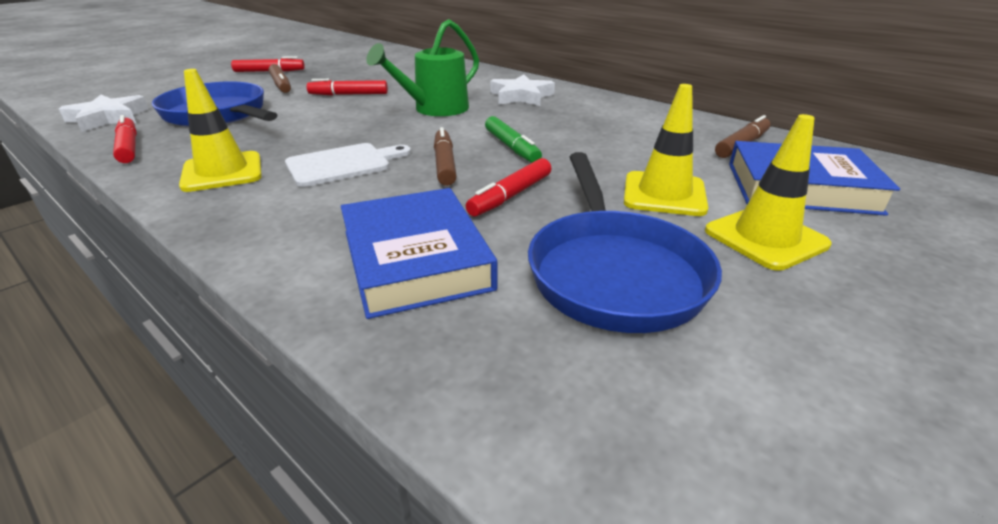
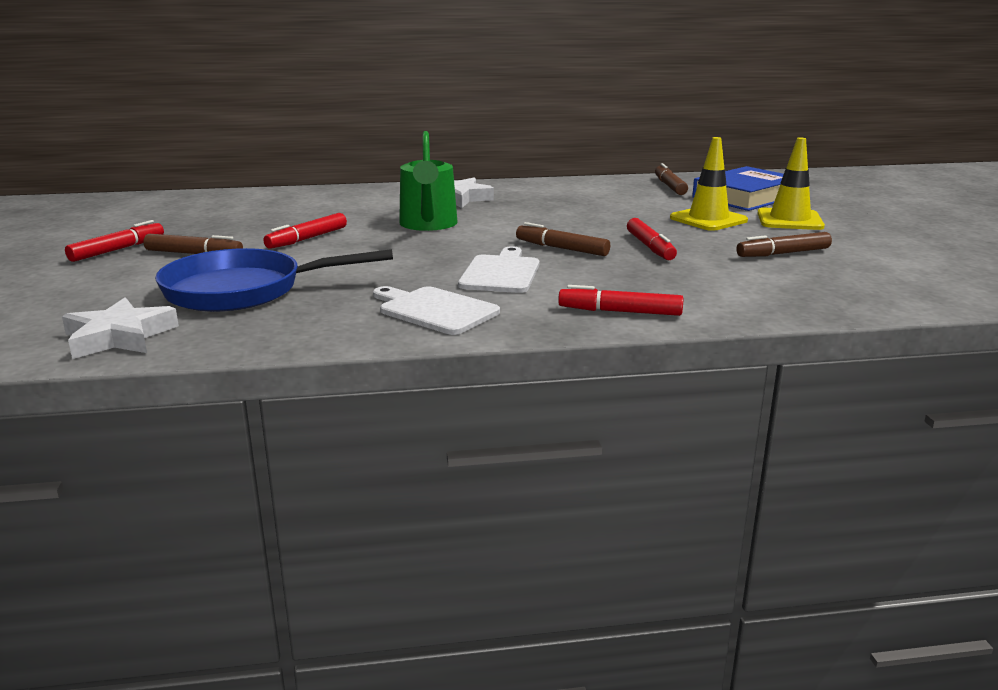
camera: 50 degrees left, 10 degrees down
(128, 147) = (268, 336): red marker -> red marker (620, 312)
(222, 172) = (435, 310): yellow traffic cone -> white cutting board
(416, 259) = (704, 286): blue book -> none
(512, 147) = (565, 227): green marker -> none
(613, 272) = (783, 253): blue pan -> brown marker

